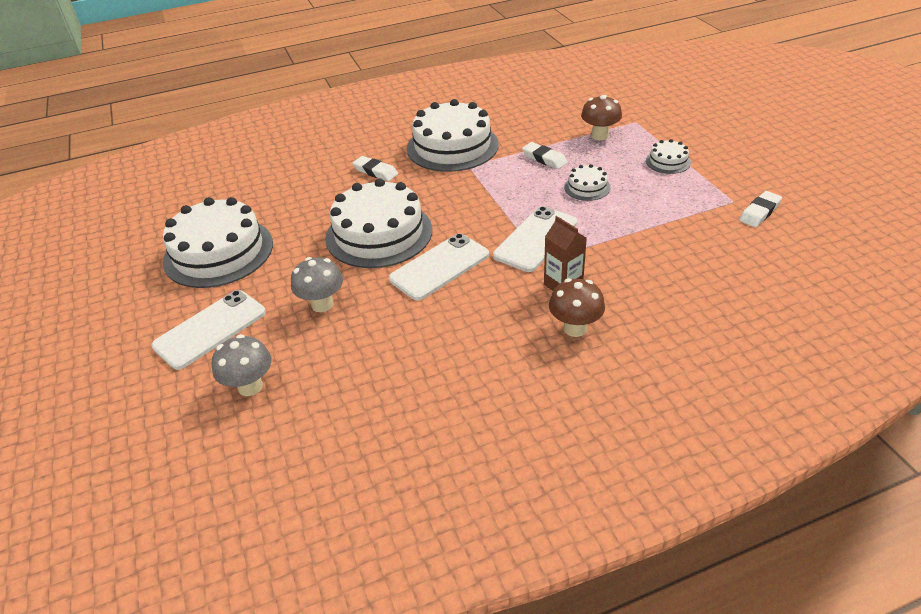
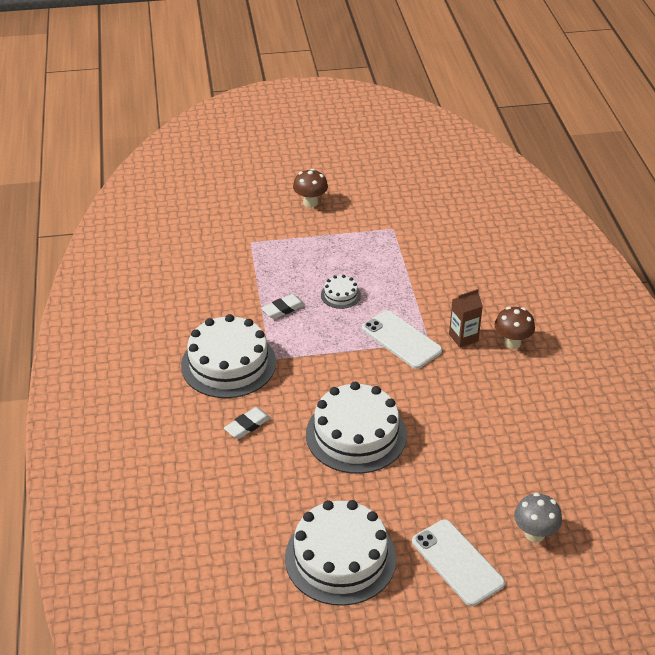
camera: 80 degrees left, 0 degrees up
(322, 304) = (445, 482): grey mushroom -> none
(439, 267) = (418, 402): white phone -> none
(599, 136) = (262, 268): brown mushroom -> brown mushroom (310, 202)
(668, 161) = (323, 243): white cake -> none
(759, 212) = (411, 221): white eraser -> none

